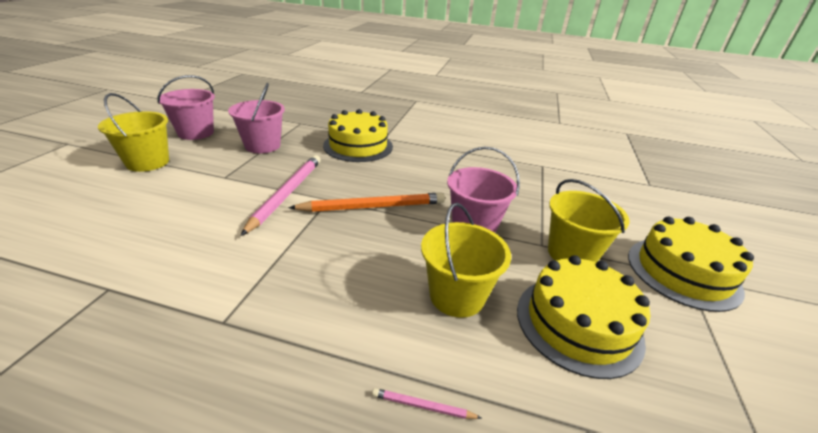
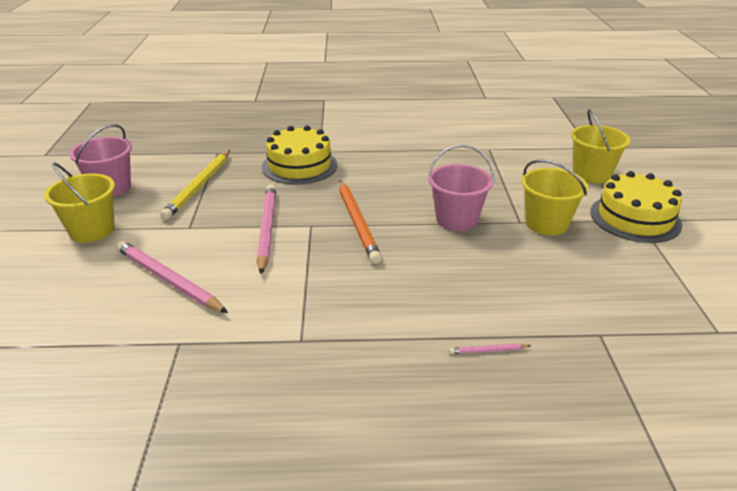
camera: 15 degrees left, 0 degrees up
(162, 220) = (168, 280): none -> pink pencil
(262, 145) = (199, 186): pink bucket -> yellow pencil
(373, 207) = (357, 223): orange pencil -> orange pencil turned 105 degrees clockwise
(457, 296) = (472, 277): yellow bucket -> yellow bucket (591, 174)
(578, 324) = (571, 273): yellow cake -> none

